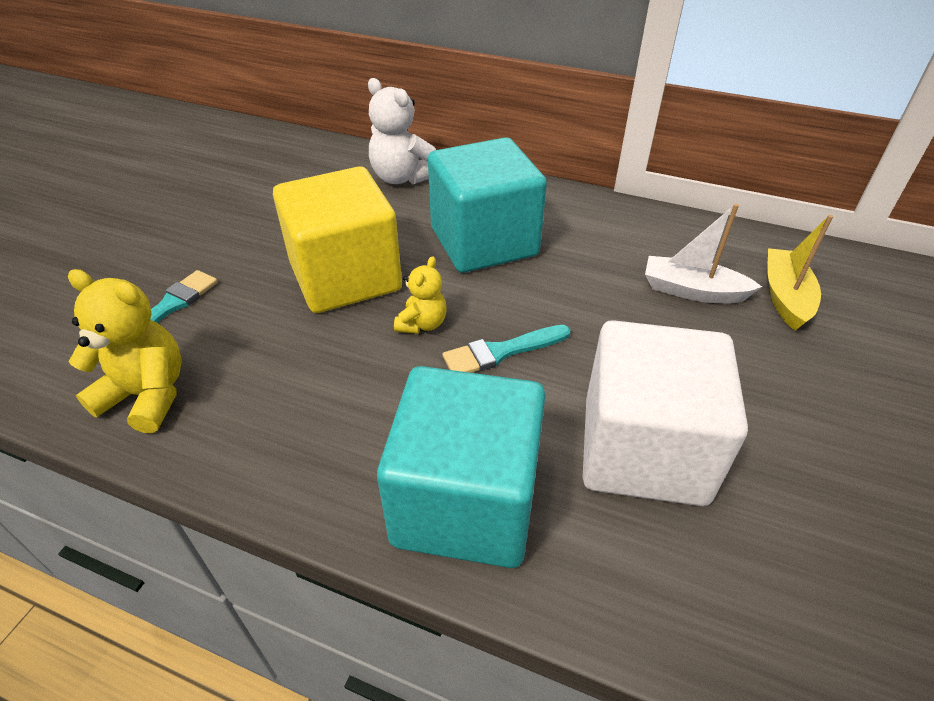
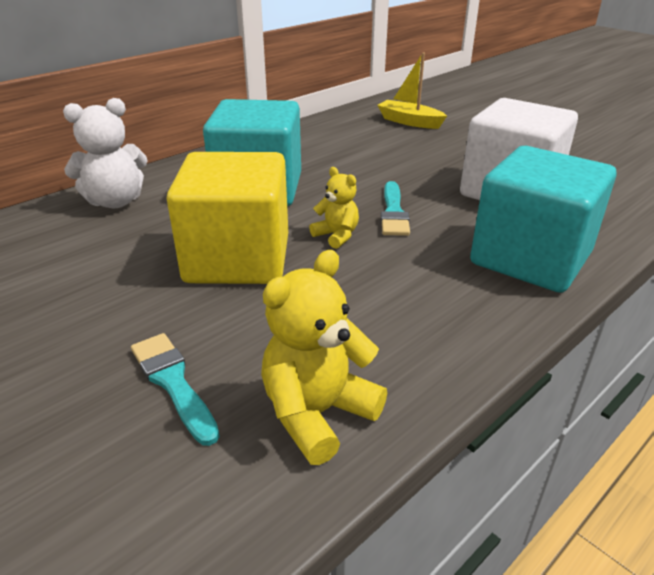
camera: 65 degrees left, 10 degrees down
(692, 291) = (383, 141): white boat -> none

